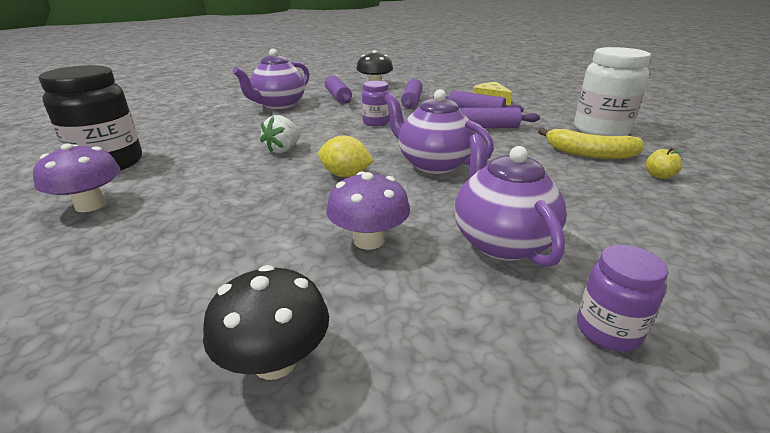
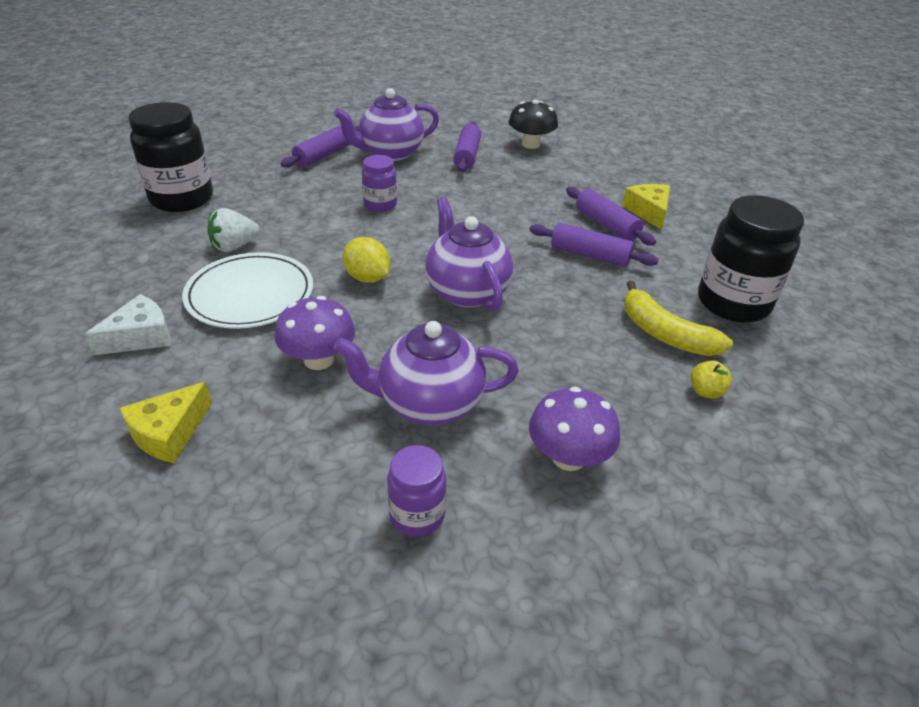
camera: 25 degrees right, 10 degrees up
(90, 205) = (142, 245): purple mushroom -> purple mushroom (568, 457)
(153, 279) = (140, 337): none -> white cheese
(248, 212) = (250, 294): none -> white plate
(275, 361) = (169, 433): black mushroom -> yellow cheese
(283, 150) = (339, 225): white strawberry -> white strawberry (234, 246)
(376, 122) = (469, 210): purple jar -> purple jar (380, 205)
(411, 101) = (546, 185): purple rolling pin -> purple rolling pin (323, 155)
(501, 241) = (428, 404): purple teapot -> purple teapot turned 105 degrees counterclockwise
(601, 130) = (733, 303): white jar -> black jar

